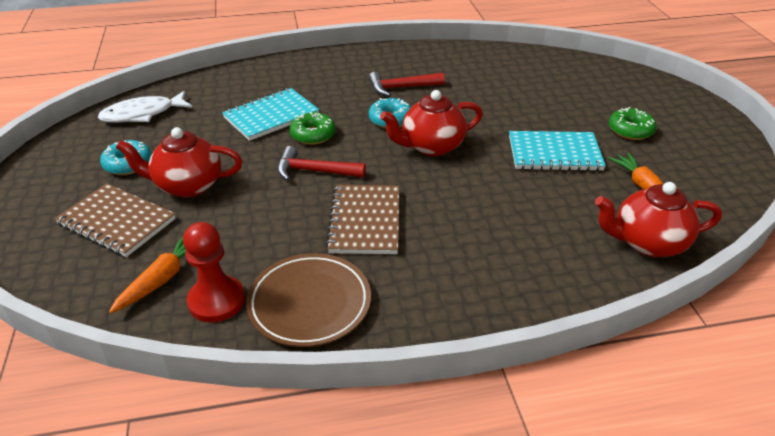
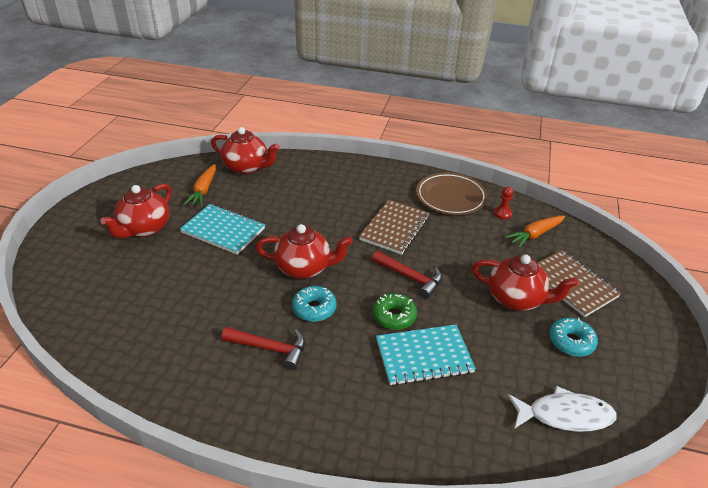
camera: 155 degrees left, 0 degrees up
(216, 301) = (502, 213): red pawn -> red pawn, size x0.54
(630, 130) = (144, 229): green donut -> red teapot

